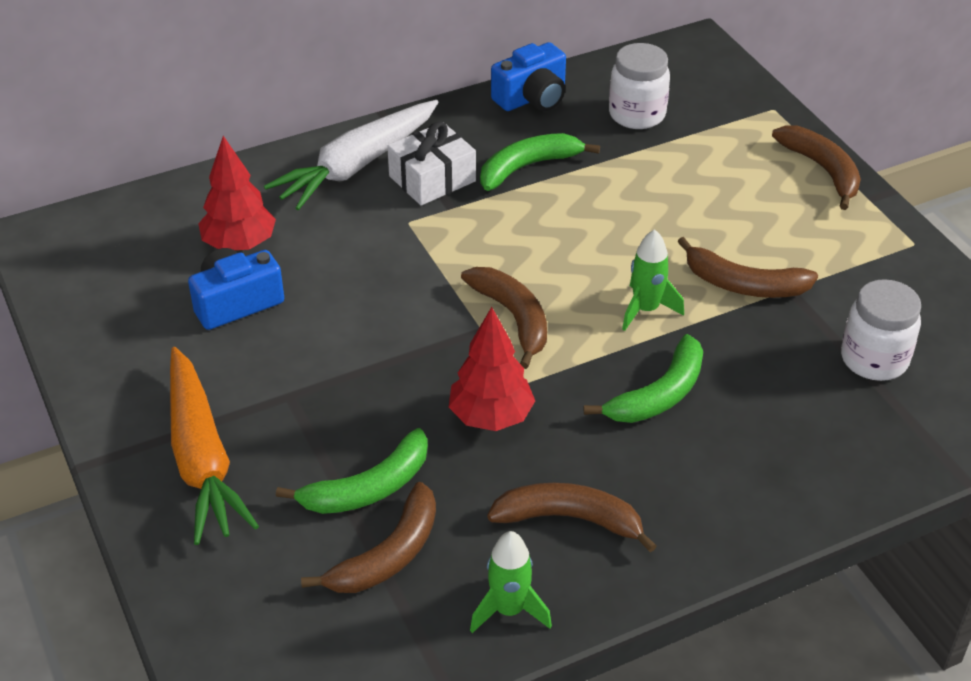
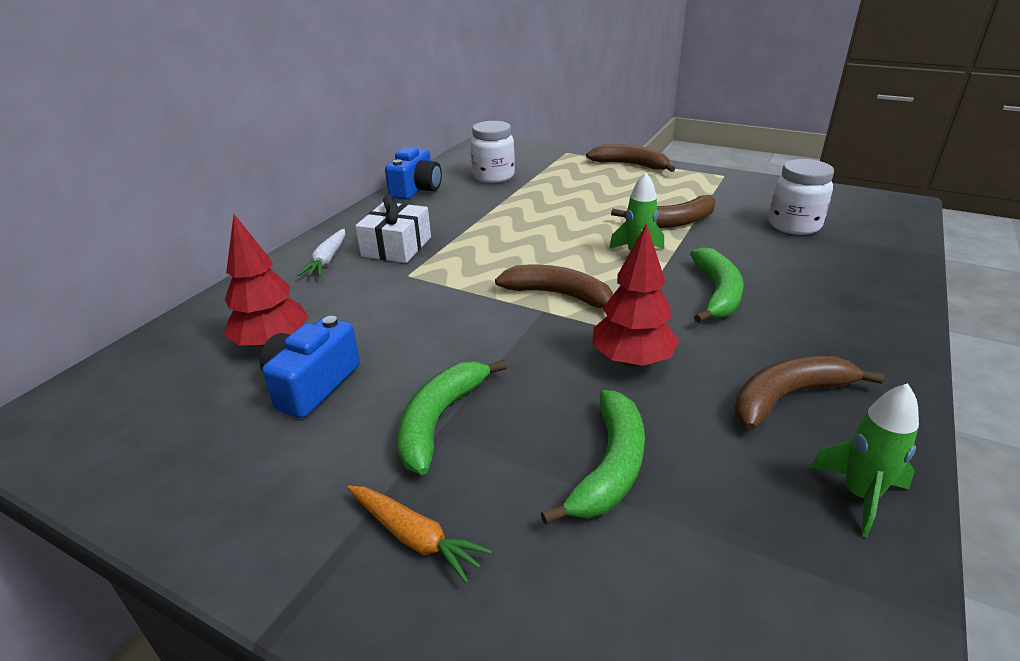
camera: 35 degrees left, 10 degrees down
(202, 458) = (414, 537): orange carrot -> orange carrot, size x0.51
(357, 165) = (327, 260): white carrot -> white carrot, size x0.51
(388, 555) = (704, 515): brown banana -> none
(528, 167) = (458, 219): green banana -> green banana (440, 420)

